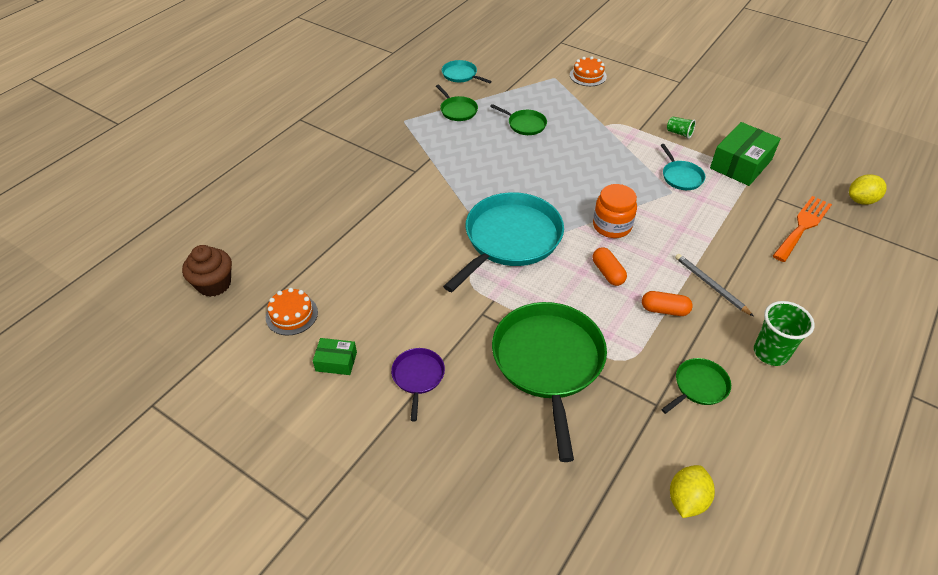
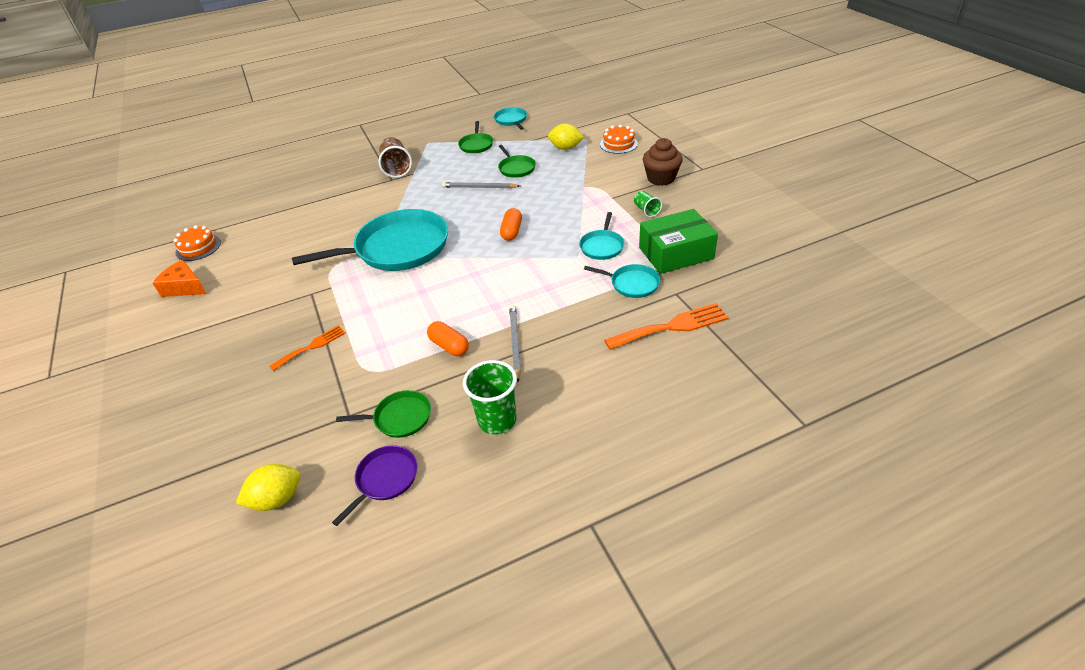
camera: 35 degrees right, 5 degrees down
(214, 284) = (182, 213): brown cupcake -> brown cupcake (661, 178)
(336, 361) = (185, 287): green box -> orange cheese
(405, 157) = (396, 168): none -> brown cup
(418, 377) = (217, 318): purple pan -> purple pan (385, 479)
(514, 154) = (479, 187): none -> grey pencil
(548, 362) = (311, 347): green pan -> orange fork
(608, 273) = (440, 300): orange capsule -> orange capsule (512, 231)
(612, 226) = (489, 265): orange jar -> none
(738, 201) = (632, 284): none -> turquoise pan
(861, 200) = (770, 326): yellow lemon -> yellow lemon (565, 148)

